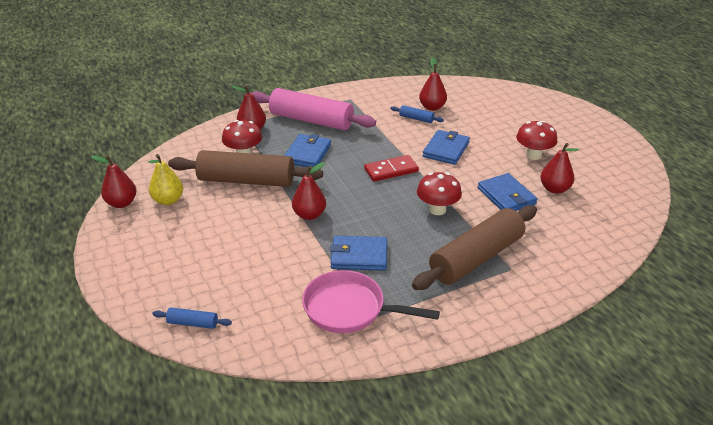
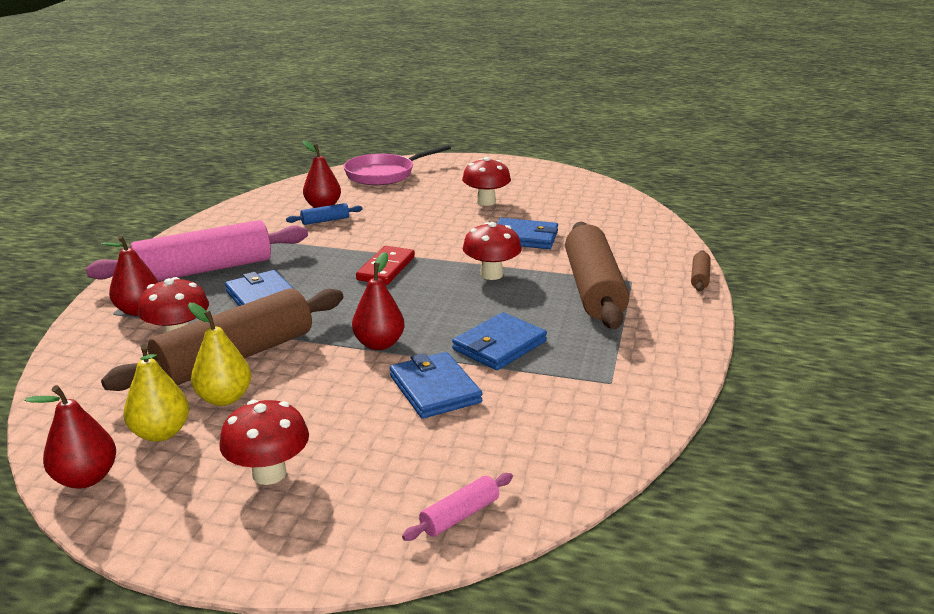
camera: 50 degrees left, 10 degrees down
(169, 248) = (269, 473): none -> red mushroom
(193, 323) = (459, 515): blue rolling pin -> pink rolling pin
(210, 199) = (224, 398): none -> yellow pear
(350, 309) = (580, 388): pink pan -> pink pan (384, 174)
(446, 149) = (404, 230): blue wallet -> blue wallet (434, 389)
(554, 189) = (549, 216): red pear -> none
(562, 298) = (700, 278): none -> brown rolling pin

